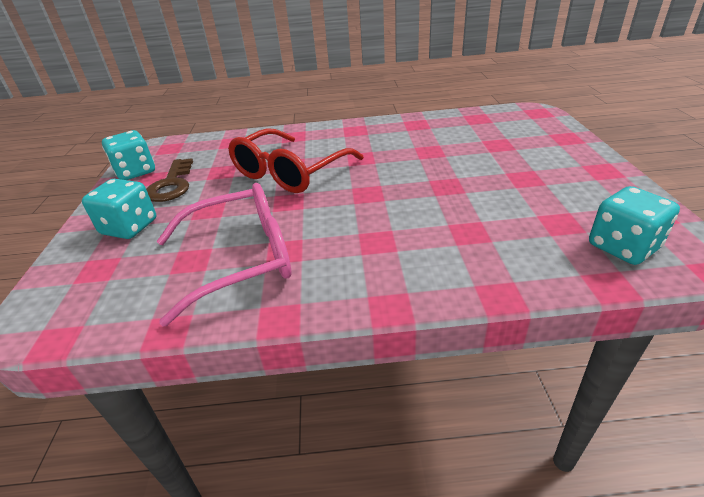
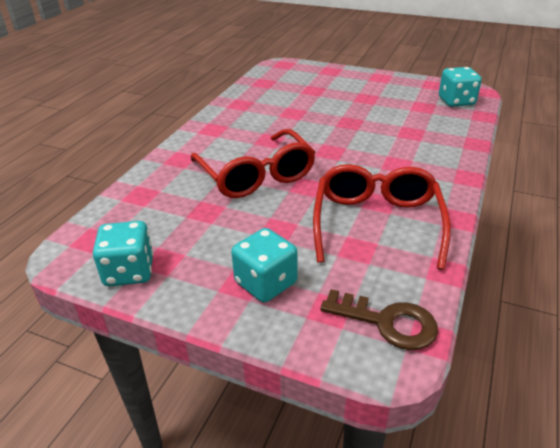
camera: 65 degrees left, 0 degrees up
(172, 185) = (199, 246): brown key -> brown key (387, 322)
(241, 259) = (376, 223): pink glasses -> red glasses

